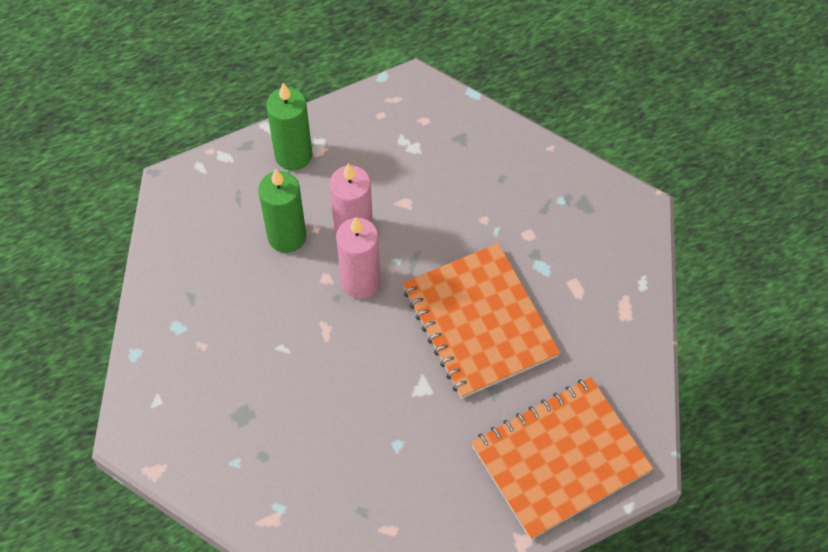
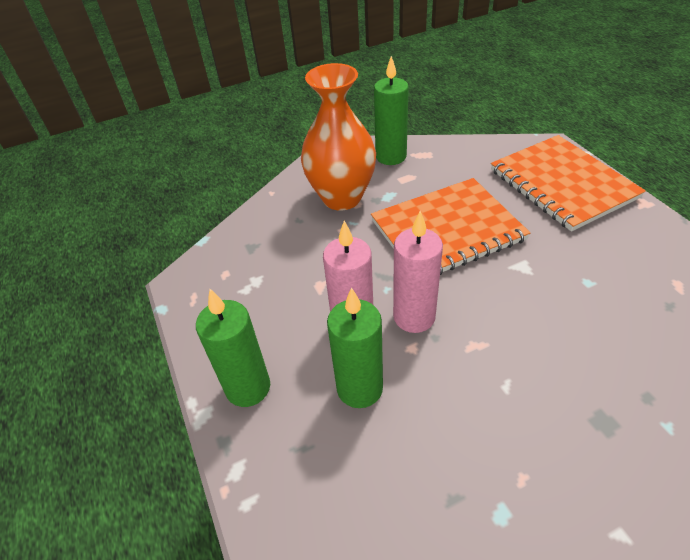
camera: 85 degrees left, 15 degrees down
(539, 219) = (342, 197): none -> orange vase
(619, 272) = (391, 156): none -> green candle

